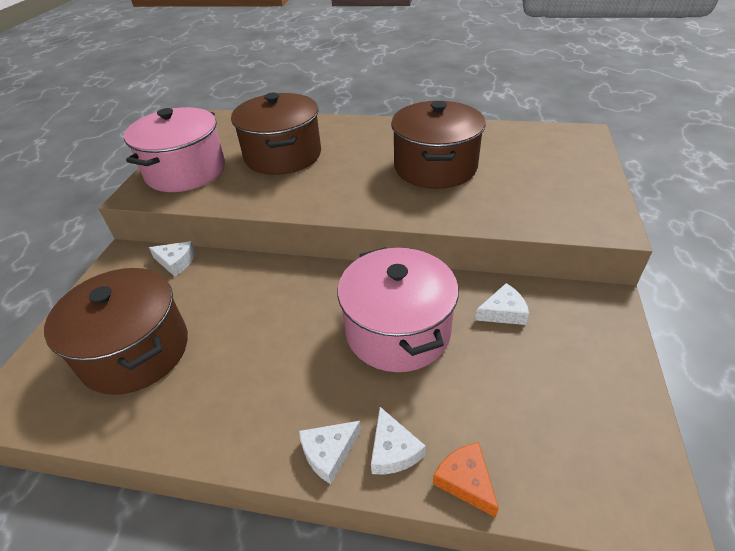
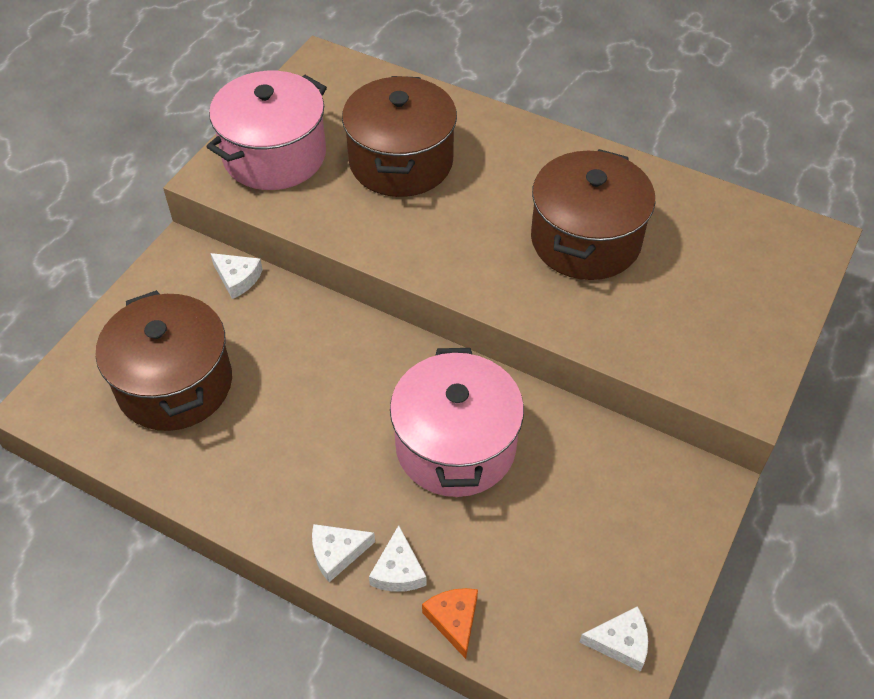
camera: 15 degrees right, 10 degrees up
(503, 312) = (583, 460): white cheese -> white cheese (620, 642)

